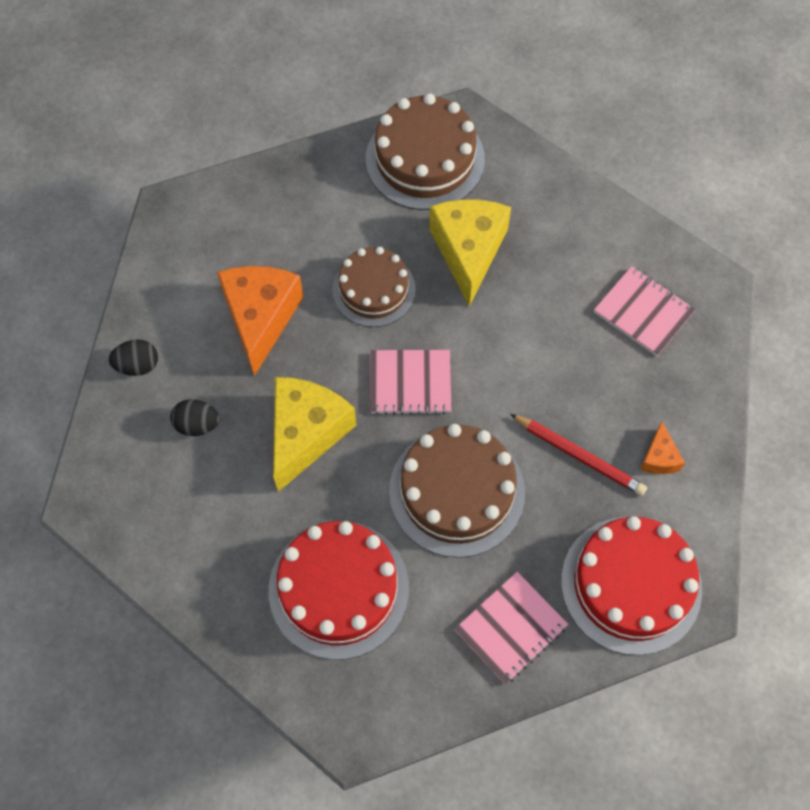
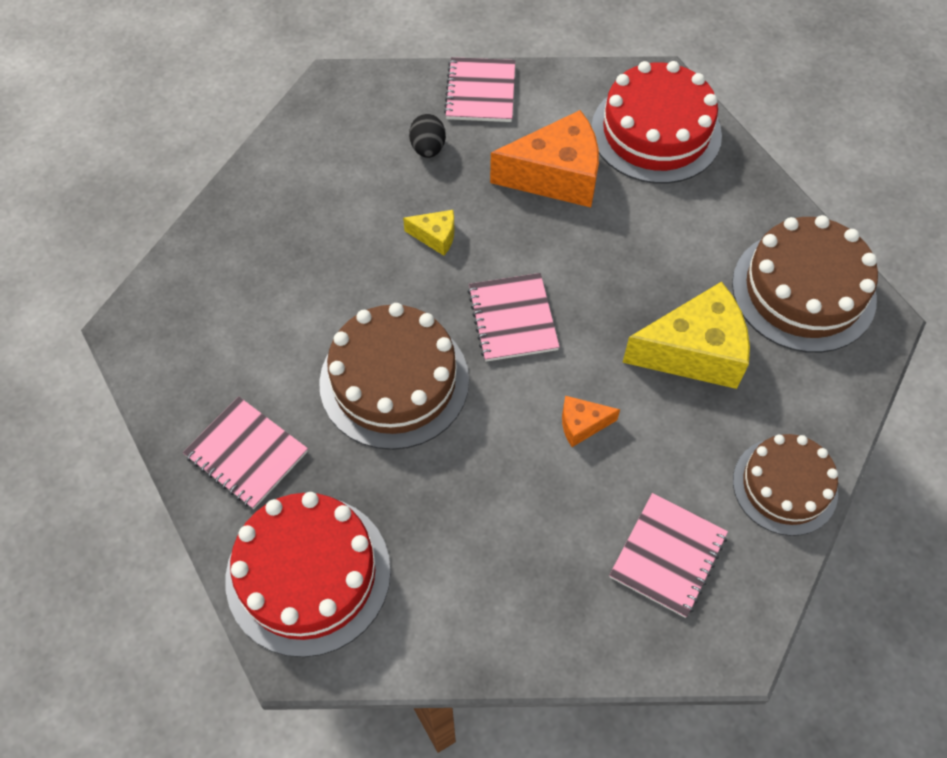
camera: 80 degrees right, 5 degrees down
(138, 365) = (480, 92): black egg -> pink notebook
(306, 433) = (435, 237): yellow cheese -> yellow cheese, size x0.47
(339, 589) = (274, 291): red cake -> red cake (656, 132)
(374, 290) = (617, 268): brown cake -> brown cake (785, 486)
(579, 456) = (458, 501): red pencil -> none
(659, 457) = (472, 592): orange cheese -> orange cheese (582, 424)

